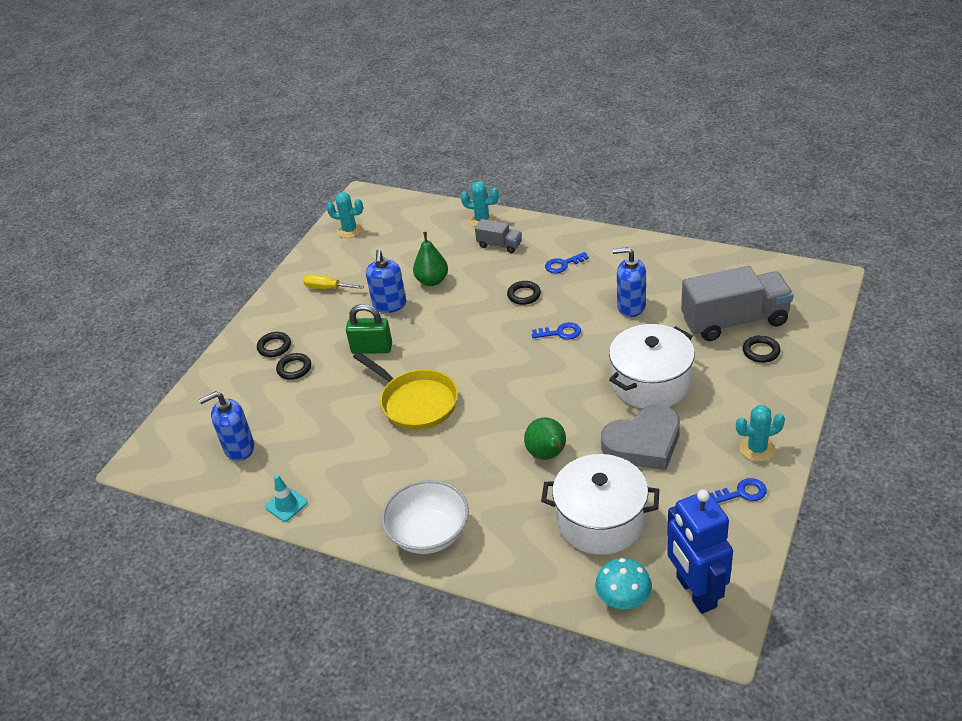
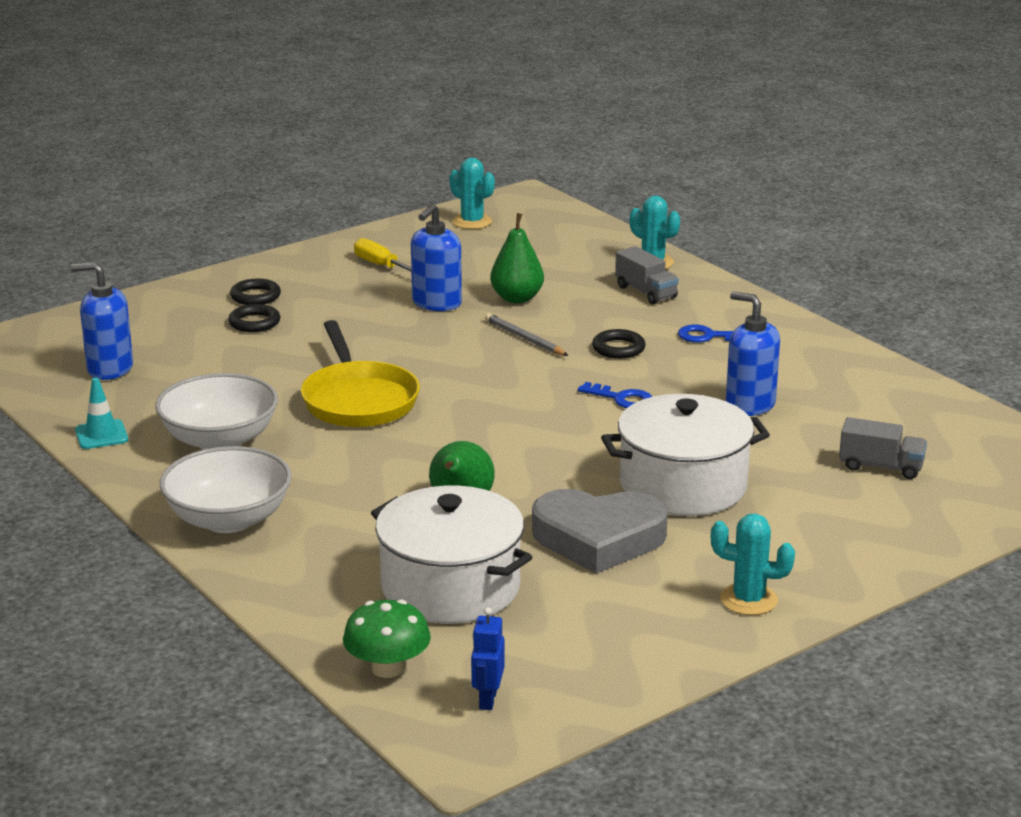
camera: 25 degrees right, 15 degrees down
(363, 473) = (219, 440): none -> white bowl
(372, 348) = (366, 335): green padlock -> none
(465, 310) = (525, 338): none -> grey pencil
(623, 598) = (387, 668): turquoise mushroom -> green mushroom
(695, 592) = (487, 699): blue robot -> blue robot, size x0.44
(734, 321) = (881, 467): grey truck -> grey truck, size x0.48
(742, 493) = (672, 633): blue key -> none
(761, 351) = (880, 509): black ring -> none

